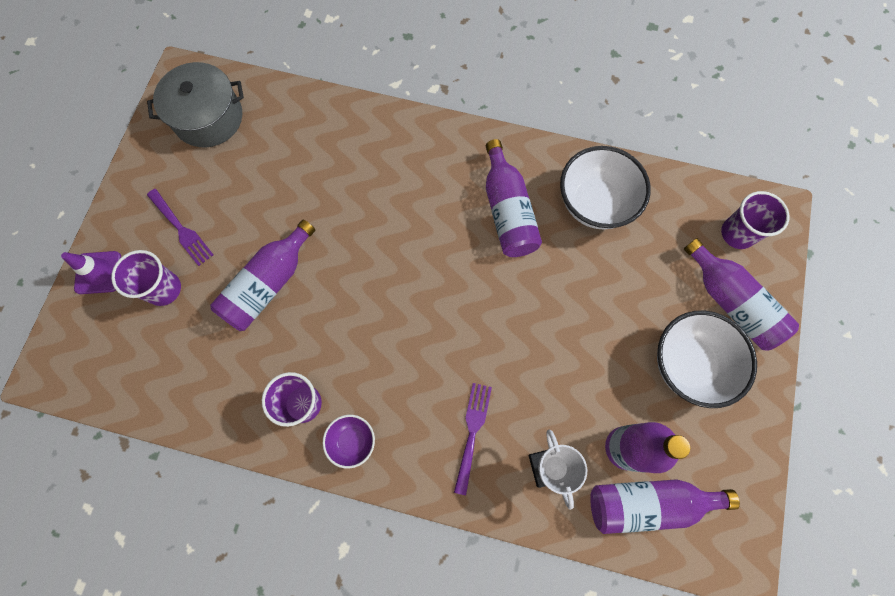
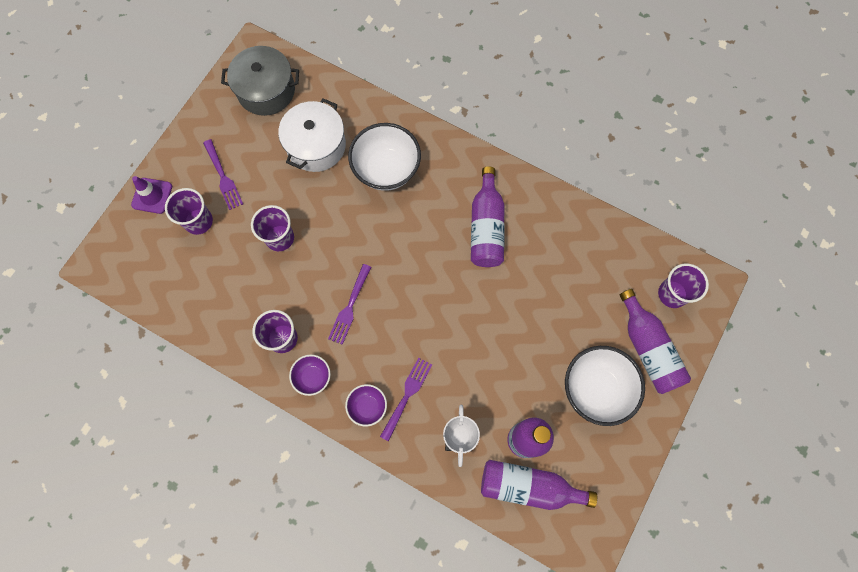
camera: 15 degrees right, 0 degrees up
(268, 284) = (280, 238): purple bottle -> purple cup
(284, 166) = (316, 145): none -> white pot
(374, 344) = (350, 306): none -> purple fork
(429, 459) = (367, 406): none -> purple bowl
(594, 203) = (560, 239): white bowl -> white bowl (386, 169)

